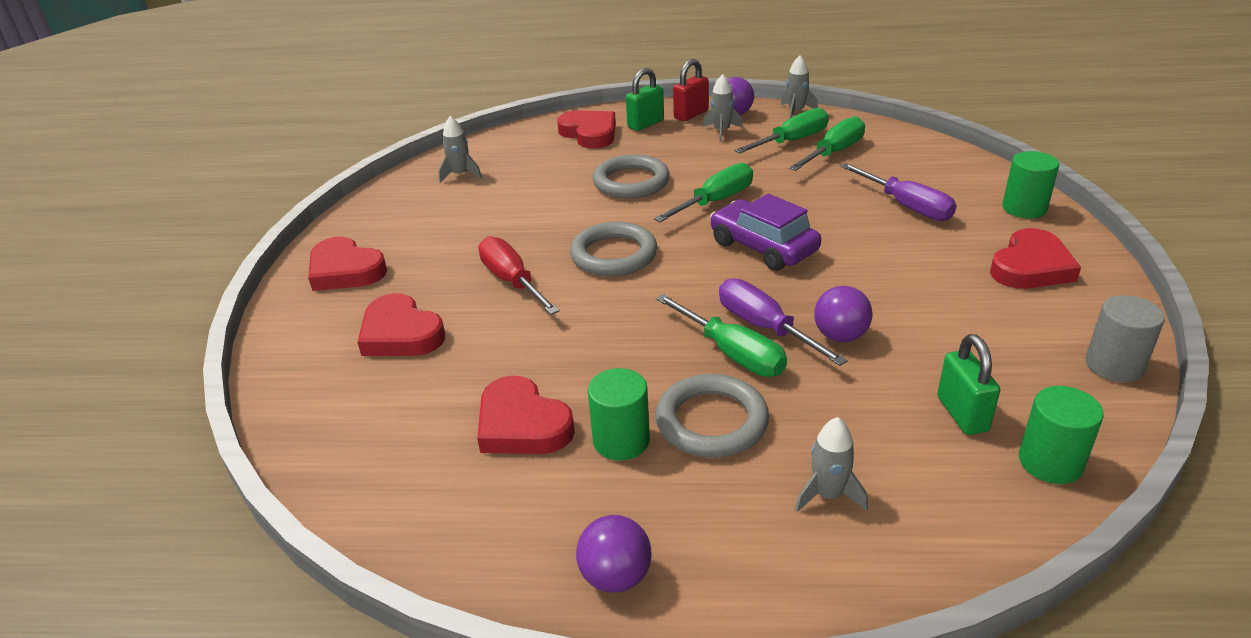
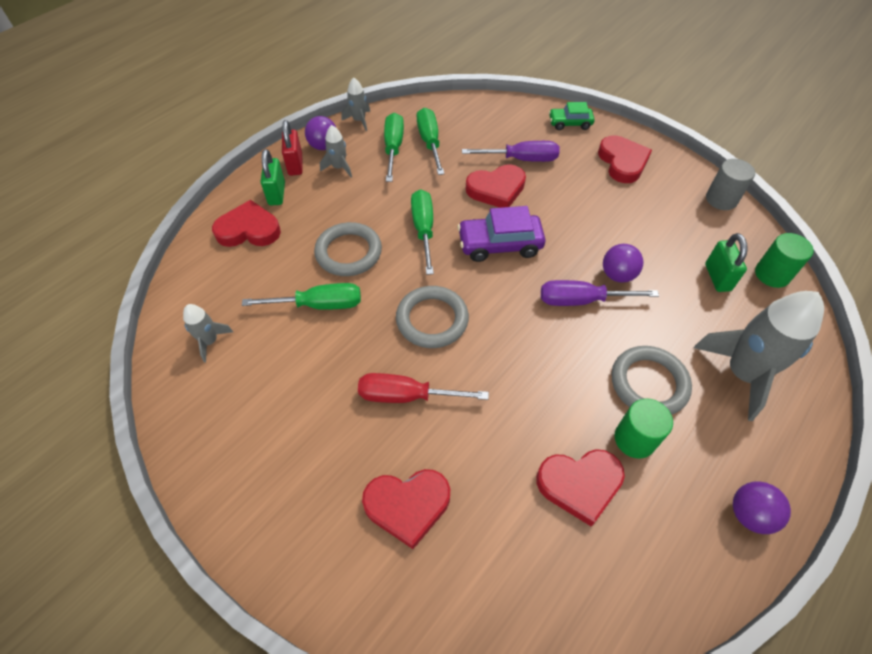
camera: 55 degrees left, 20 degrees up
(345, 270) = (273, 502): red heart -> red heart (496, 189)
(731, 353) = (593, 332): green screwdriver -> green screwdriver (318, 305)
(828, 495) = (742, 374): grey rocket -> grey rocket, size x2.07
(962, 414) = (717, 277): green padlock -> green padlock turned 60 degrees clockwise
(1024, 208) = (570, 123): green cylinder -> green car

